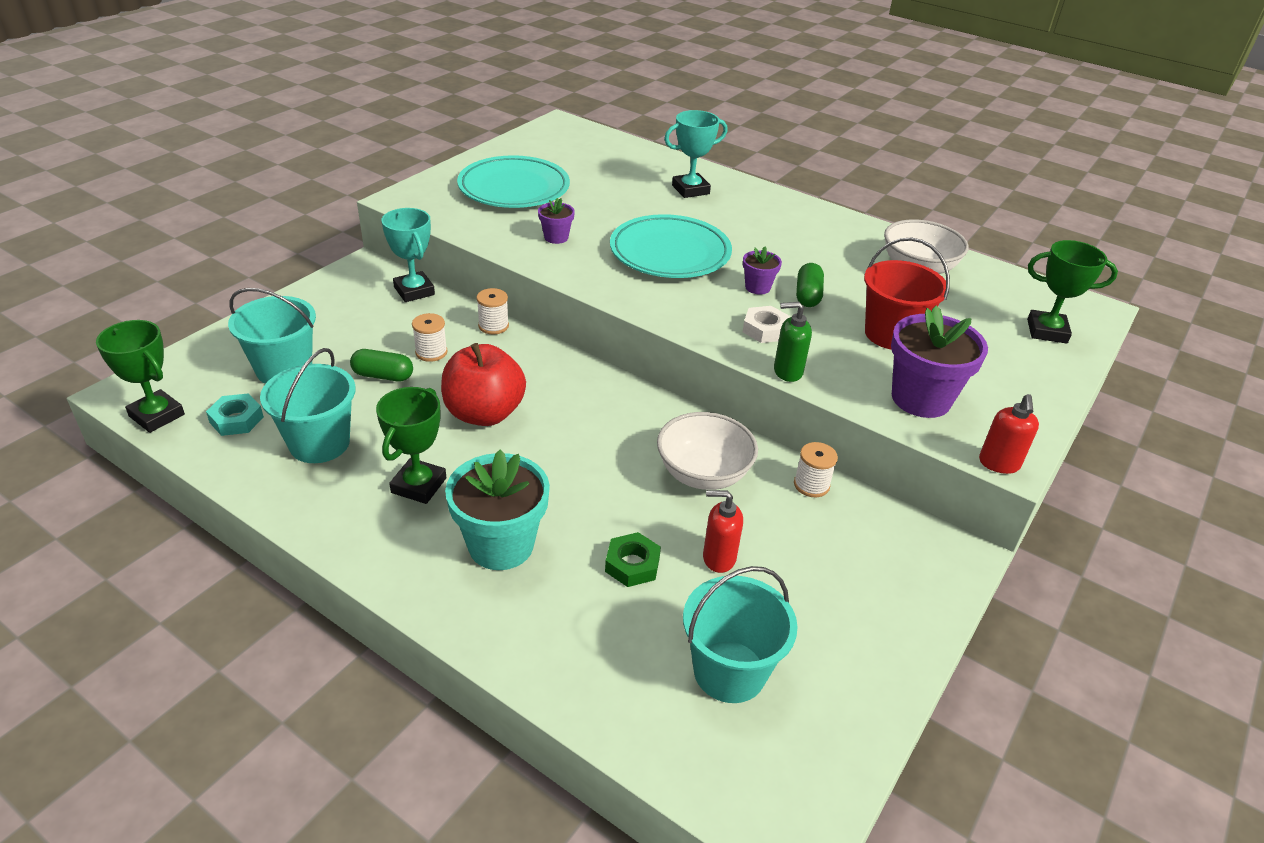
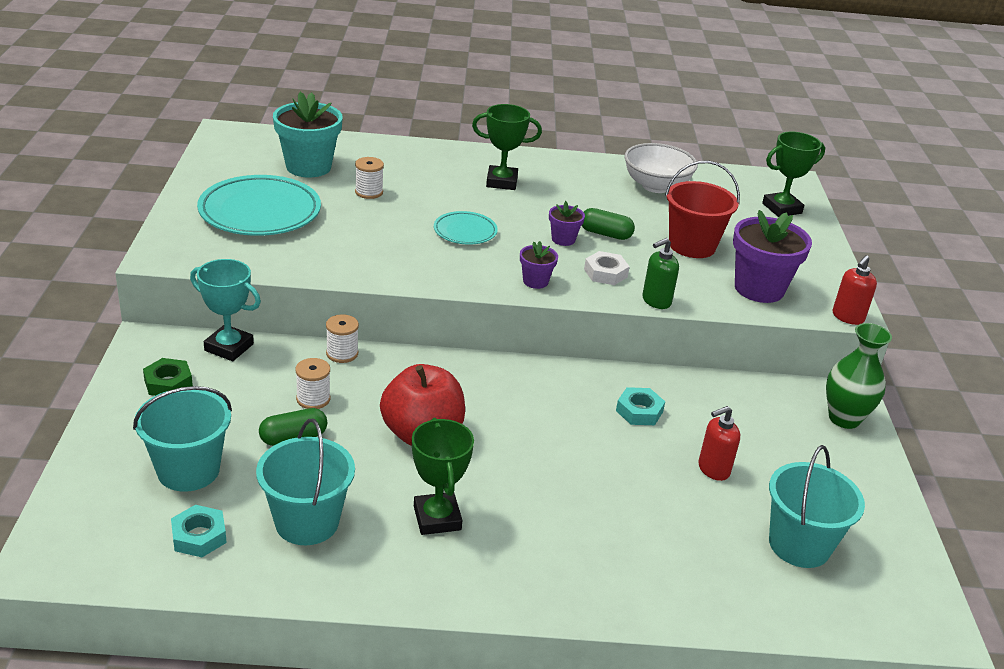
camera: 35 degrees left, 5 degrees down
(157, 415) = (109, 568): green trophy -> green trophy (501, 182)
(501, 545) = (555, 534): turquoise flower pot -> turquoise flower pot (308, 167)
(556, 237) = (354, 248): purple flower pot -> purple flower pot (535, 281)
(632, 564) = (663, 502): green nut -> green nut (168, 383)
(670, 253) = (465, 231): turquoise plate -> turquoise plate, size x0.53
(690, 190) = (417, 168): turquoise trophy -> none
(703, 474) = (639, 411): white bowl -> turquoise nut
(807, 295) = (605, 234): green capsule -> green capsule turned 45 degrees counterclockwise
(811, 485) = (717, 387): white spool -> white spool (369, 192)
(927, 573) = (844, 418): none -> green vase
(999, 464) = (847, 317): red soap dispenser -> red soap dispenser turned 60 degrees clockwise

